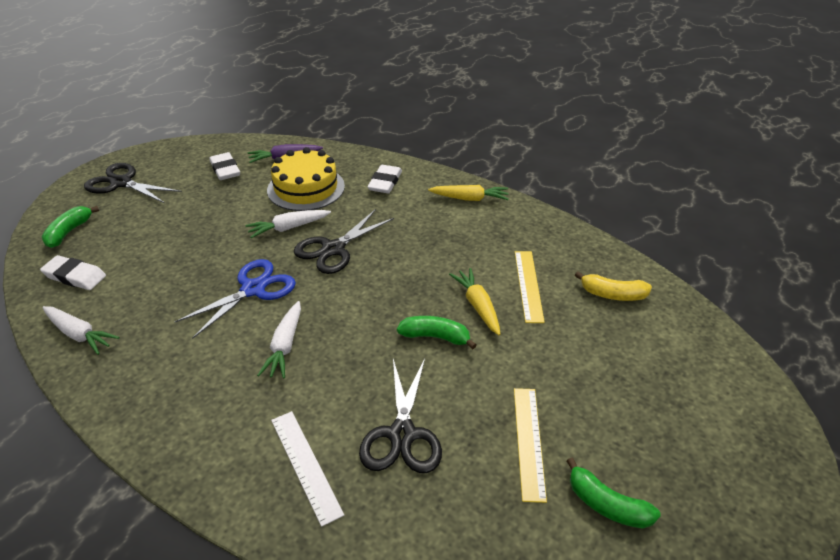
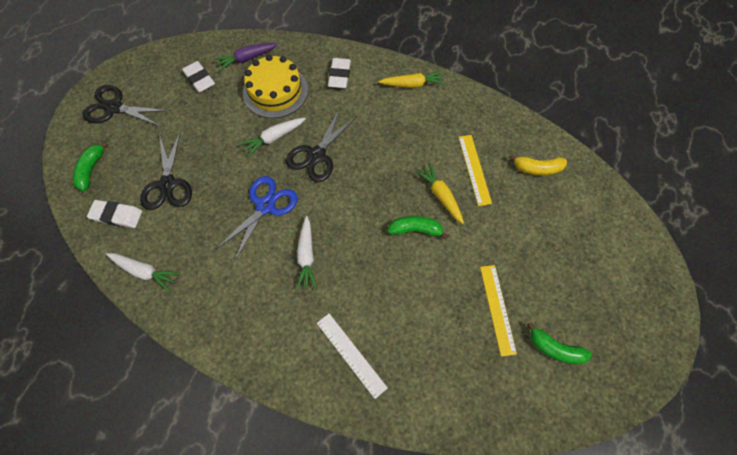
camera: 10 degrees left, 25 degrees up
(402, 434) = (410, 318): black scissors -> black scissors (167, 184)

